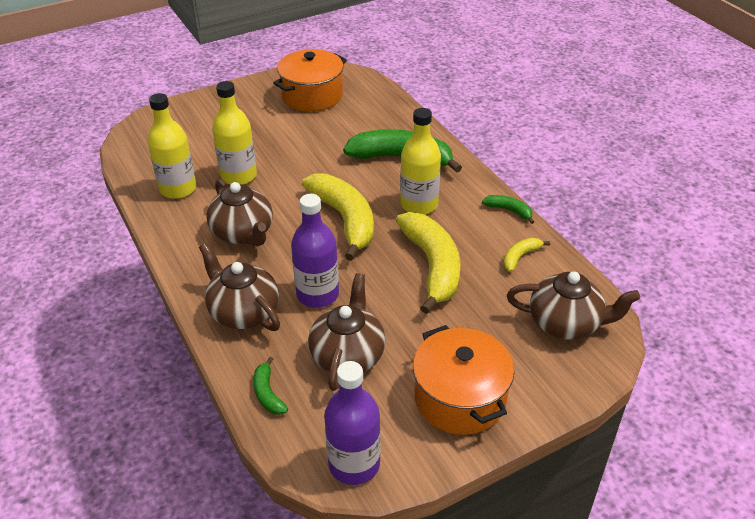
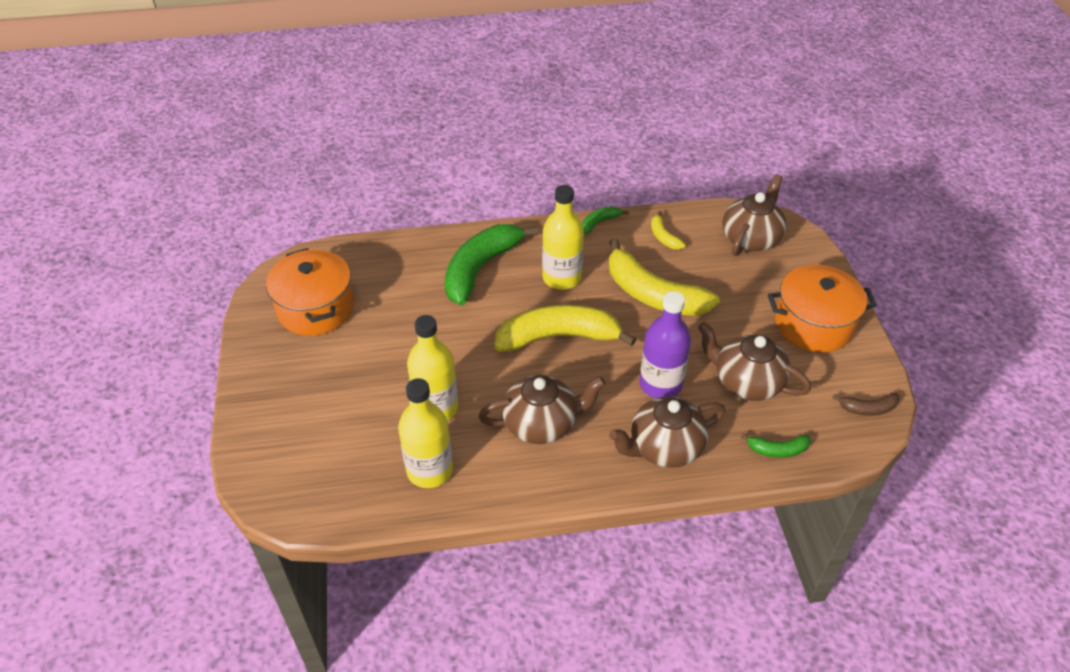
camera: 70 degrees left, 5 degrees up
(354, 464) = (868, 408): purple bottle -> brown banana
(432, 266) = (653, 294): yellow banana -> yellow banana turned 150 degrees counterclockwise

